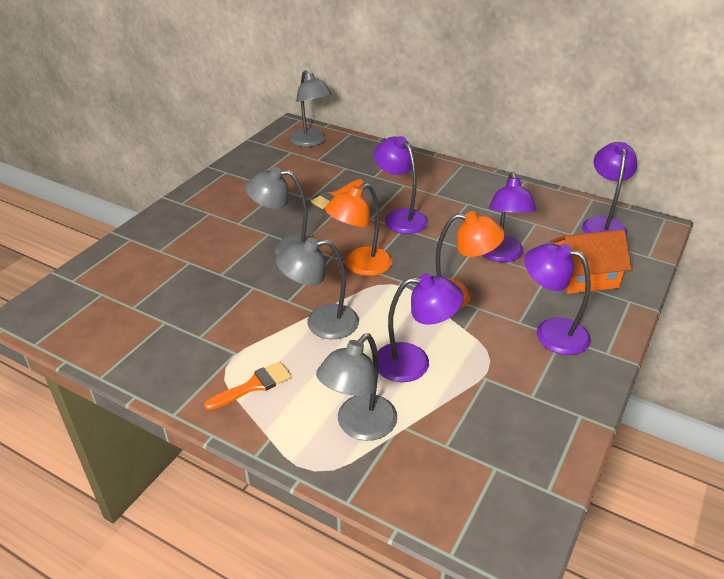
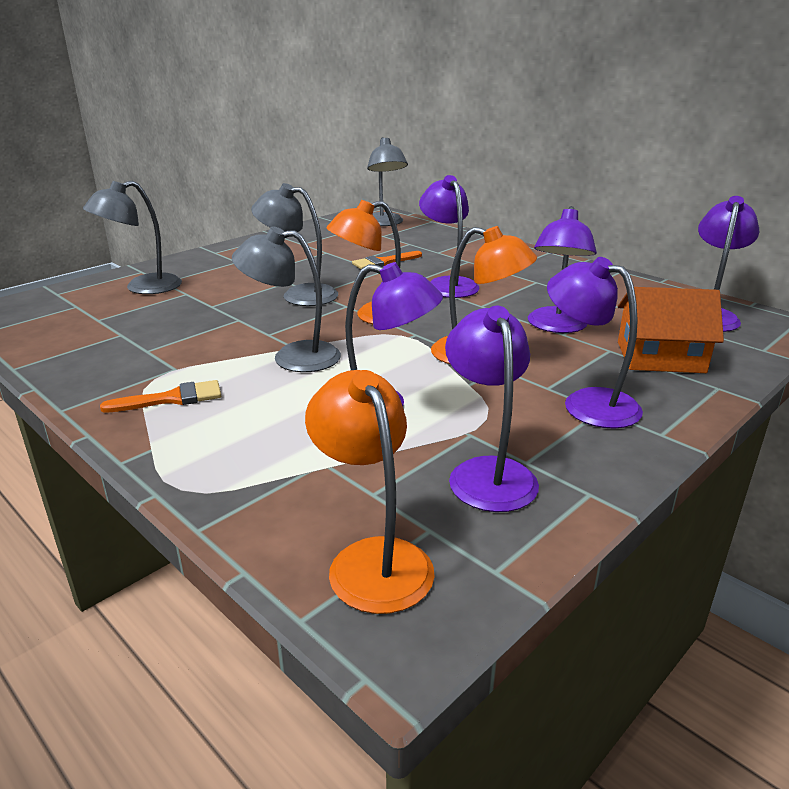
camera: 15 degrees right, 10 degrees down
(359, 426) = (270, 455): grey lamp -> grey lamp (143, 288)
(471, 499) = (372, 559): none -> orange lamp
(511, 411) = (487, 472): none -> purple lamp

